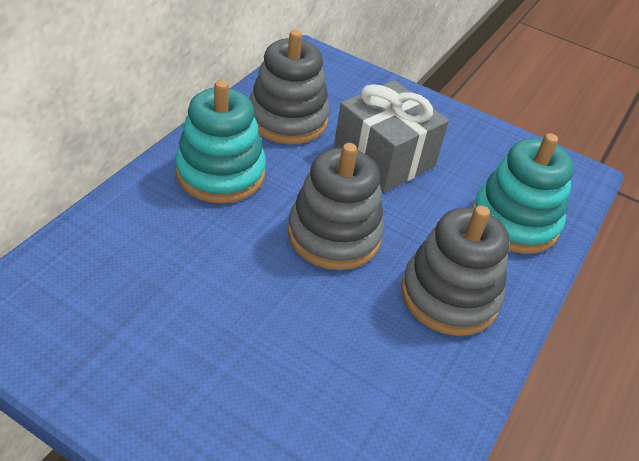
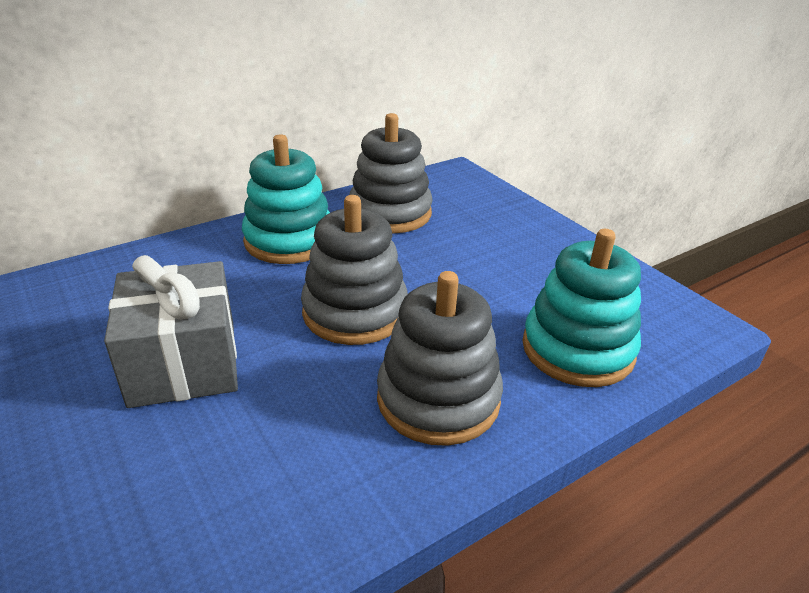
camera: 30 degrees right, 10 degrees down
(384, 158) = (464, 261): grey gift -> grey gift (184, 363)

